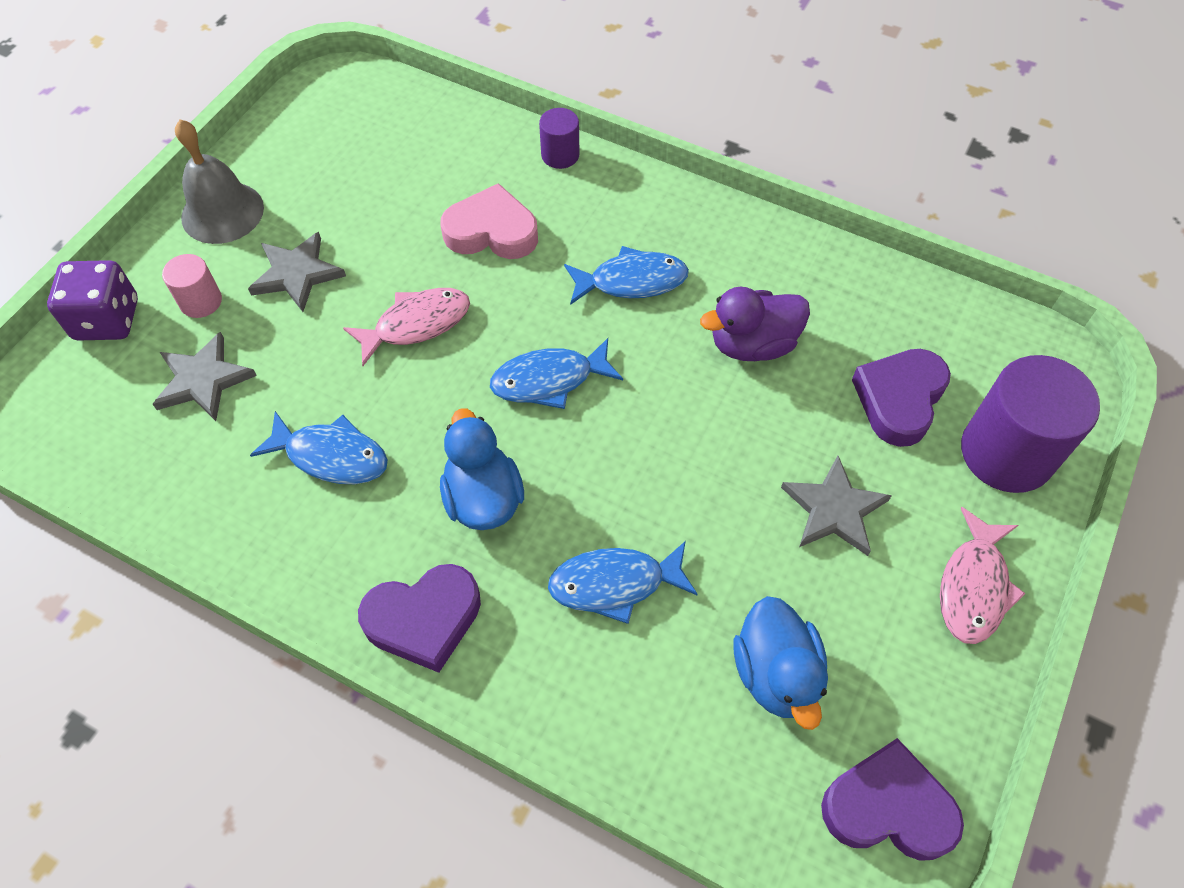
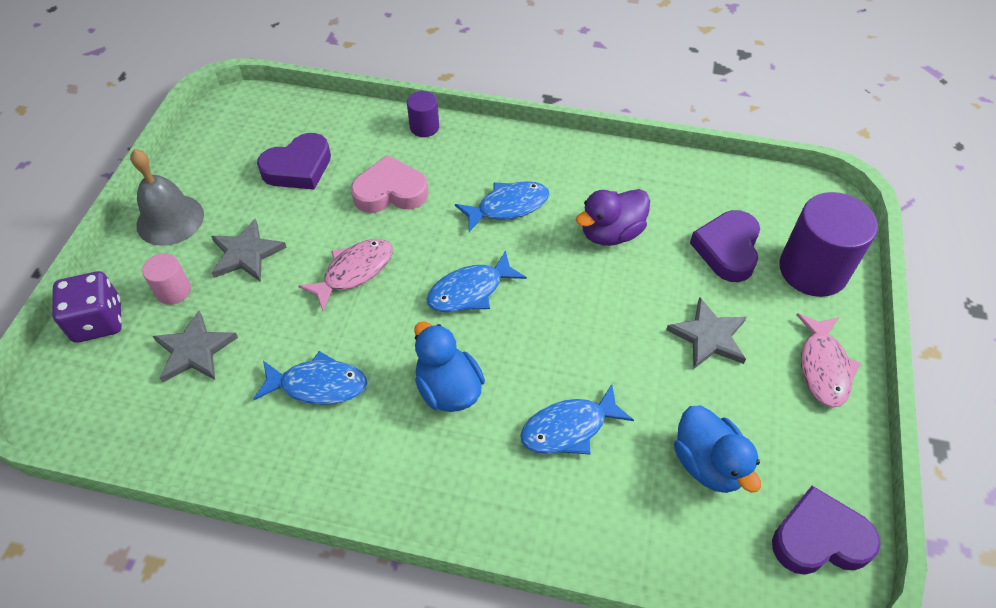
camera: 15 degrees left, 5 degrees down
(424, 619) = (432, 491): purple heart -> purple heart (298, 168)

